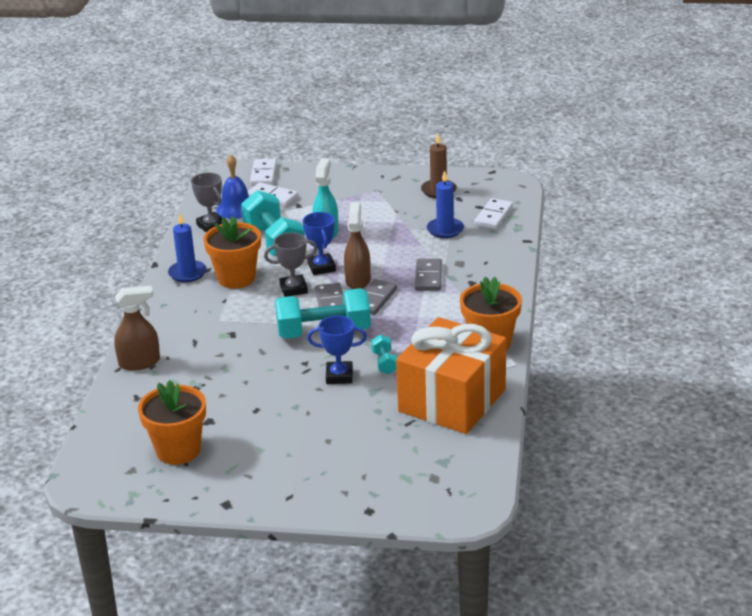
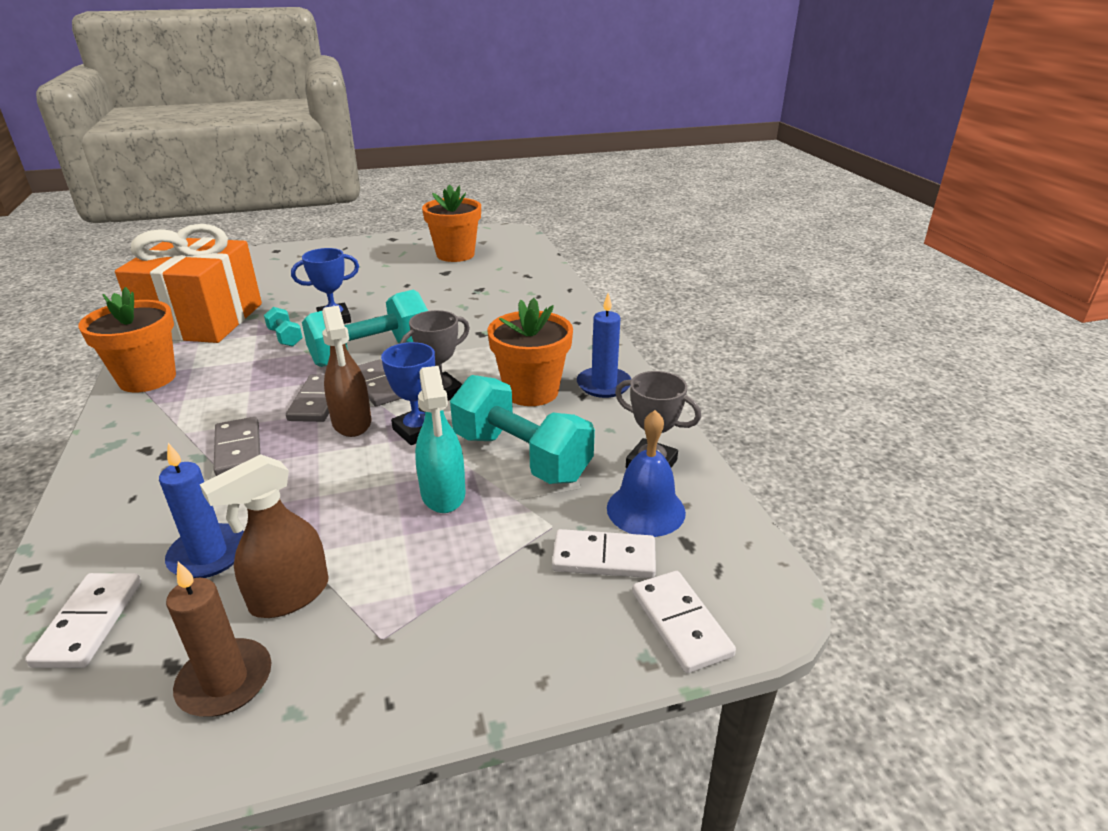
camera: 155 degrees right, 0 degrees up
(140, 362) = (553, 296): brown spray bottle -> brown spray bottle (289, 596)

